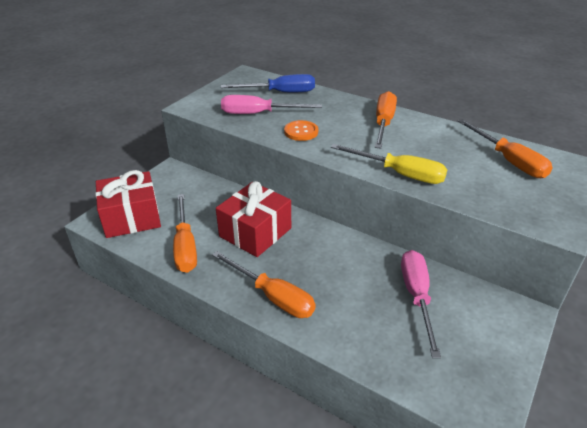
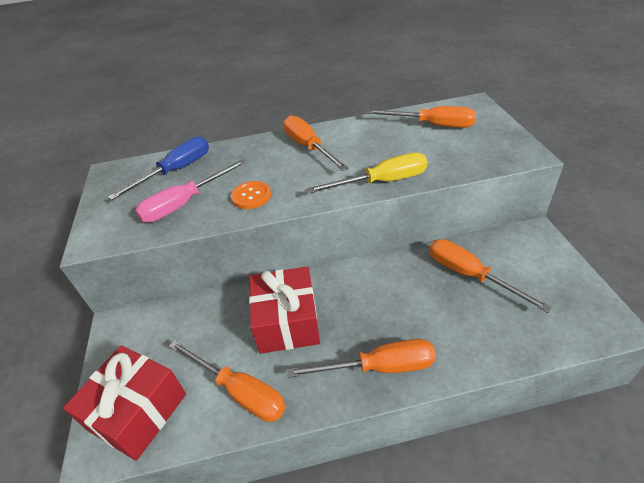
camera: 40 degrees left, 5 degrees up
(417, 297) = (469, 275): pink screwdriver -> orange screwdriver

